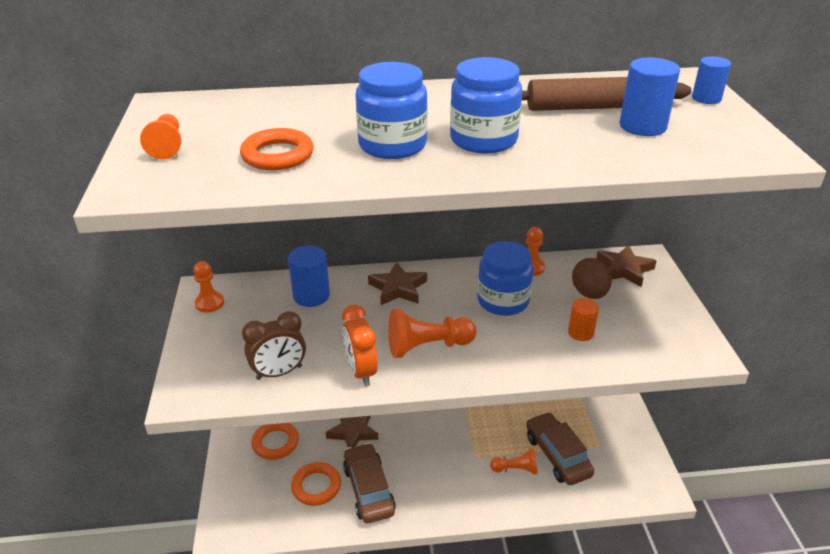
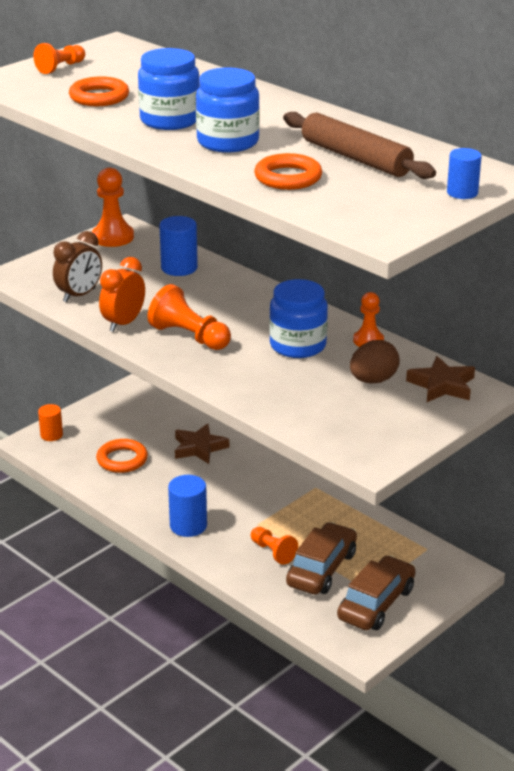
camera: 50 degrees right, 5 degrees down
(209, 303) = (113, 237): orange pawn -> orange pawn, size x1.55
(275, 443) = (139, 418): orange ring -> orange ring (288, 177)
(279, 373) = (79, 295): brown clock -> brown clock turned 75 degrees counterclockwise
(369, 490) = (151, 486): brown car -> brown car (376, 604)
(398, 288) = (243, 296): brown star -> none
(580, 332) = (308, 394): orange cylinder -> orange cylinder (51, 435)
(642, 126) = (352, 183): blue cylinder -> blue cylinder (188, 526)

